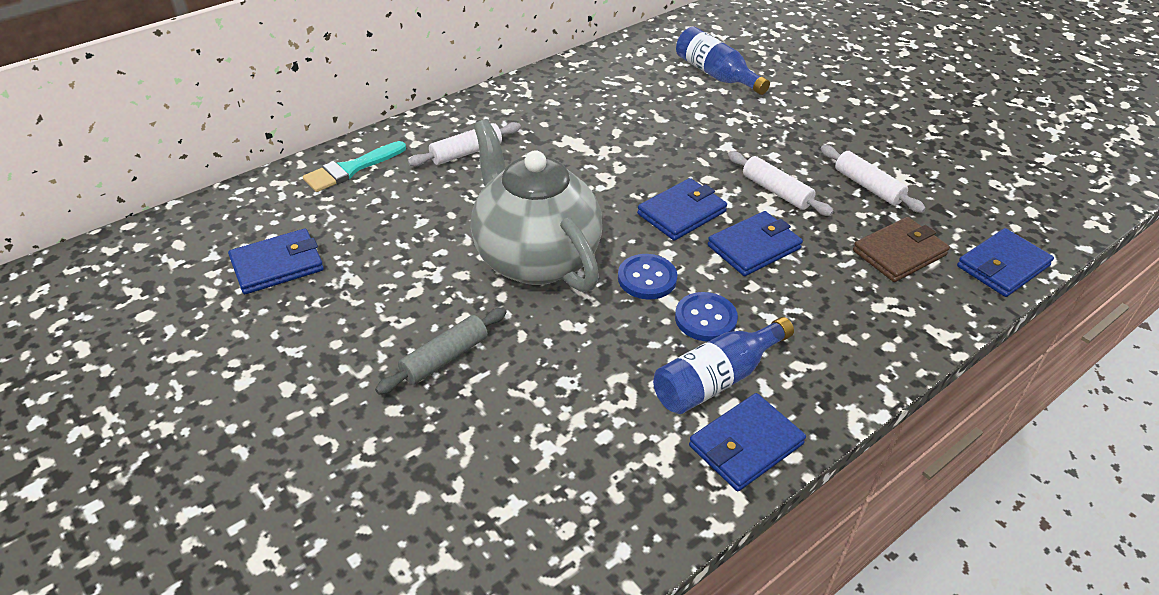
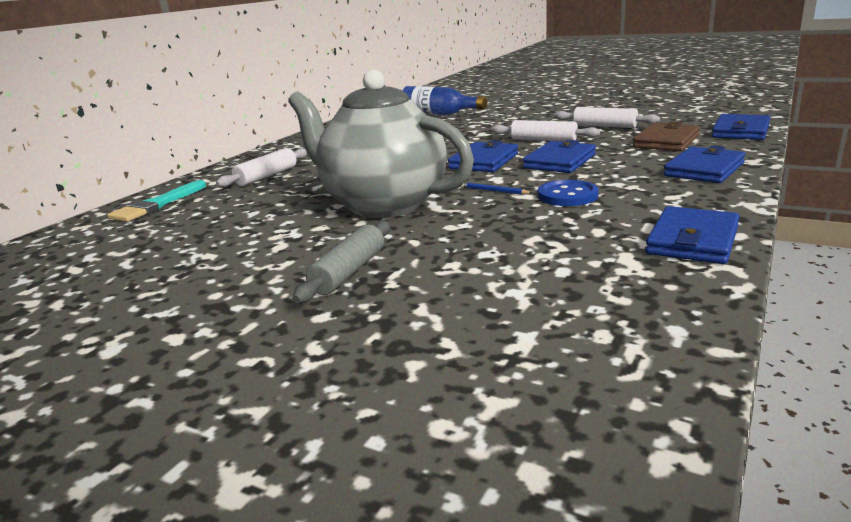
camera: 20 degrees left, 20 degrees down
(277, 265) = (109, 267): blue wallet -> blue wallet (704, 169)
(647, 278) = (494, 191): blue button -> blue pencil
(716, 379) = (618, 218): blue bottle -> none

